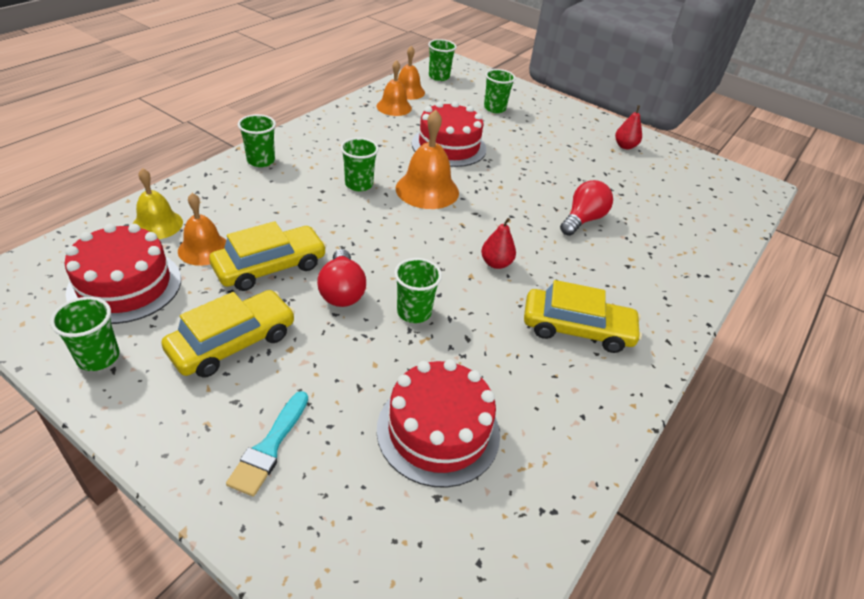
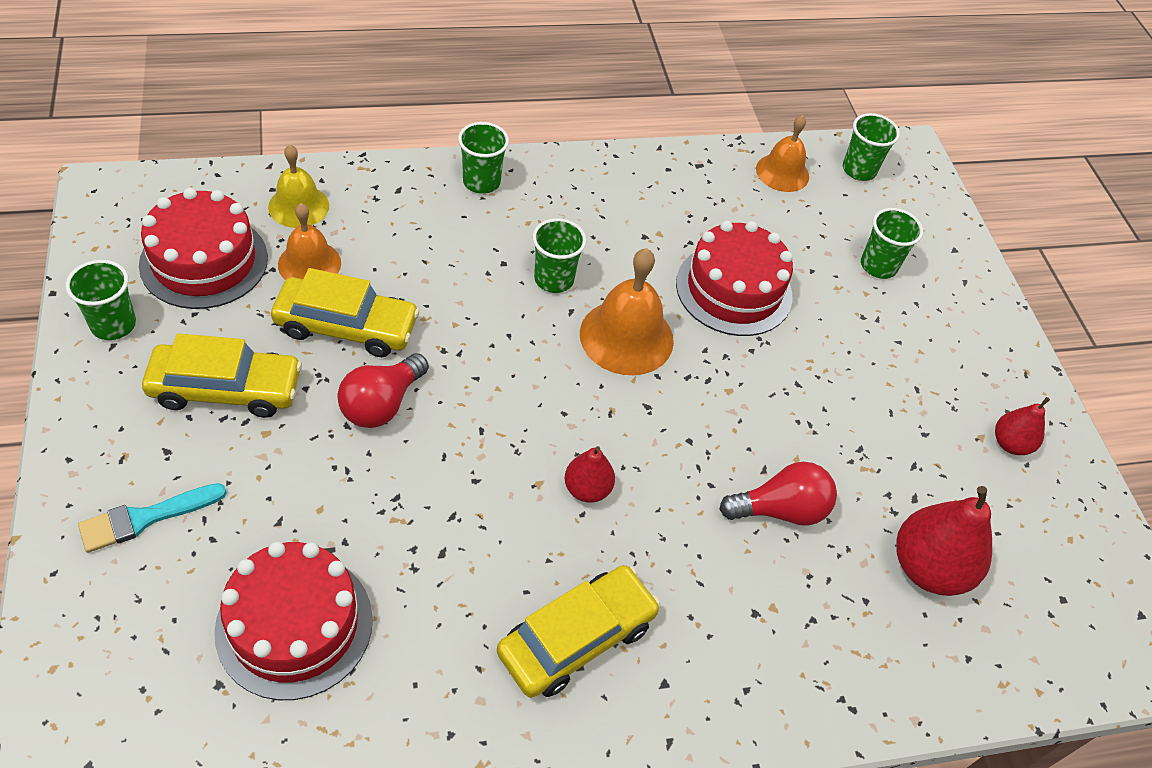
camera: 40 degrees right, 10 degrees up
(394, 107) = (732, 188): orange bell -> none
(414, 312) = (424, 481): green cup -> none
(577, 329) = (576, 638): yellow car -> yellow car turned 90 degrees counterclockwise
(659, 206) = (928, 568): none -> red pear

